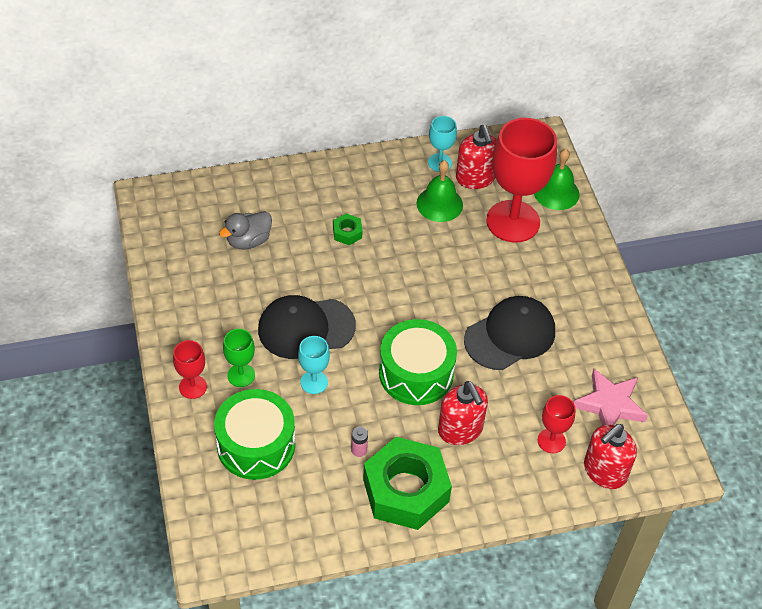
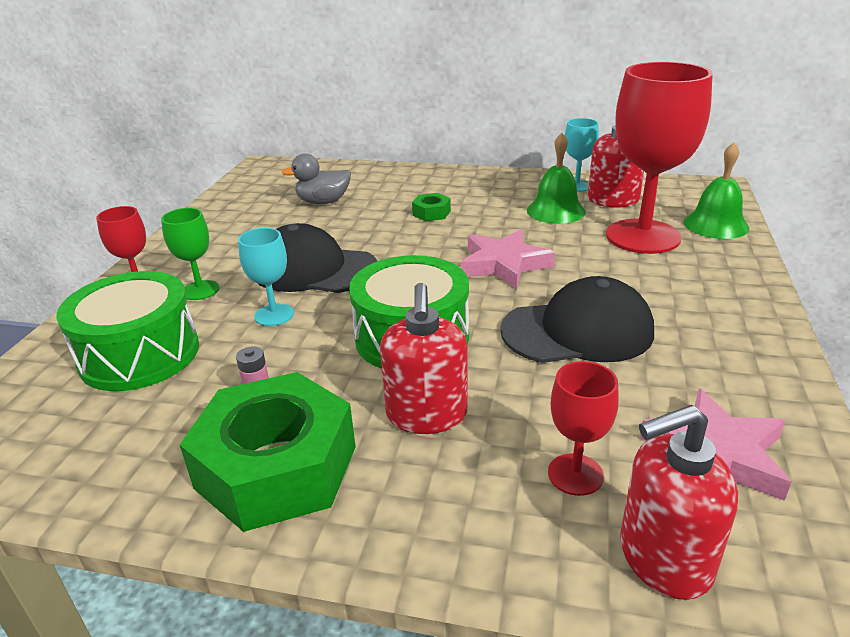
camera: 30 degrees right, 20 degrees down
(434, 282) = (503, 264): none -> pink star

